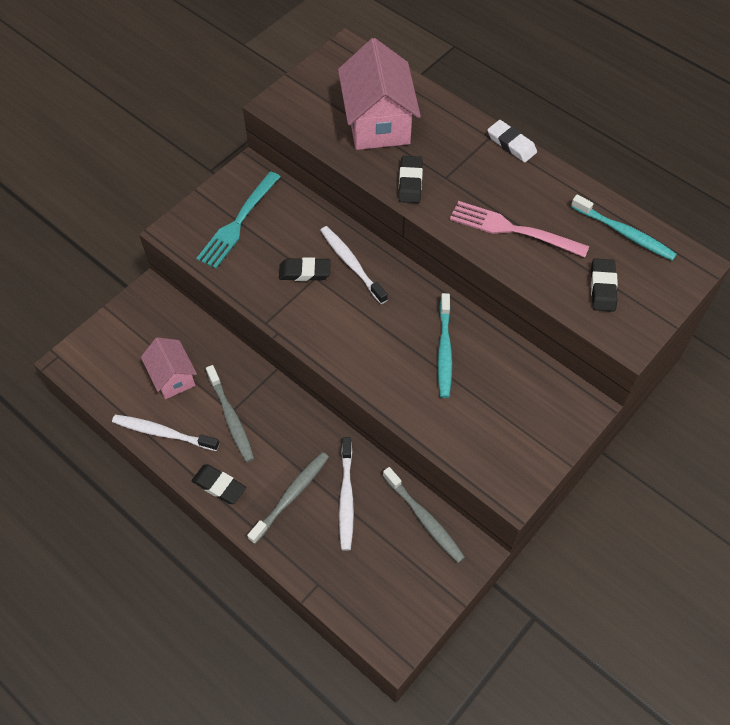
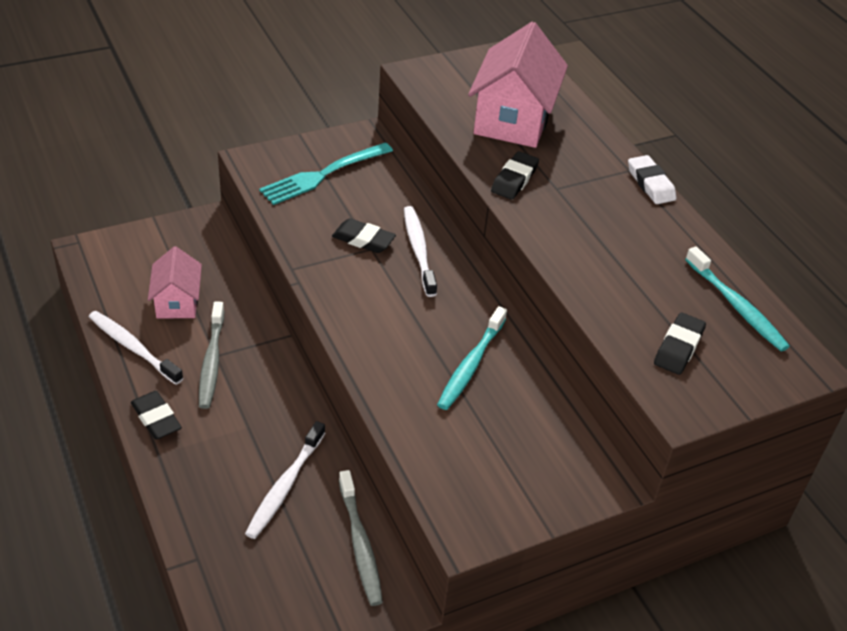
camera: 20 degrees right, 15 degrees down
(291, 496) = (226, 459): grey toothbrush -> none
(513, 229) = (604, 258): pink fork -> none

